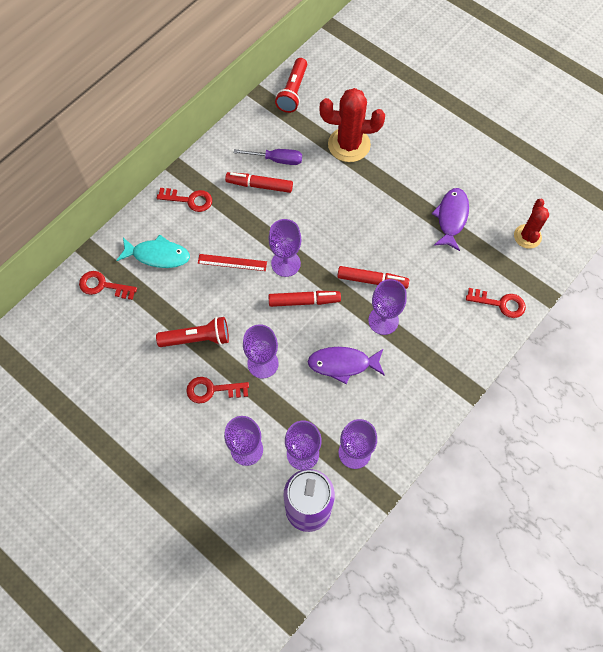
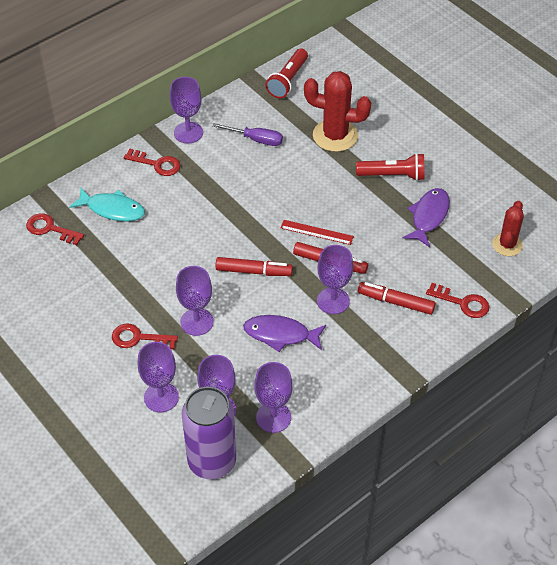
camera: 10 degrees right, 15 degrees down
(197, 338) = (134, 289): red flashlight -> red flashlight (393, 175)
(232, 262) = (187, 226): red ruler -> red ruler (317, 232)
(259, 185) = (232, 160): red marker -> red marker (395, 302)
(286, 263) = (242, 234): purple goblet -> purple goblet (188, 132)

